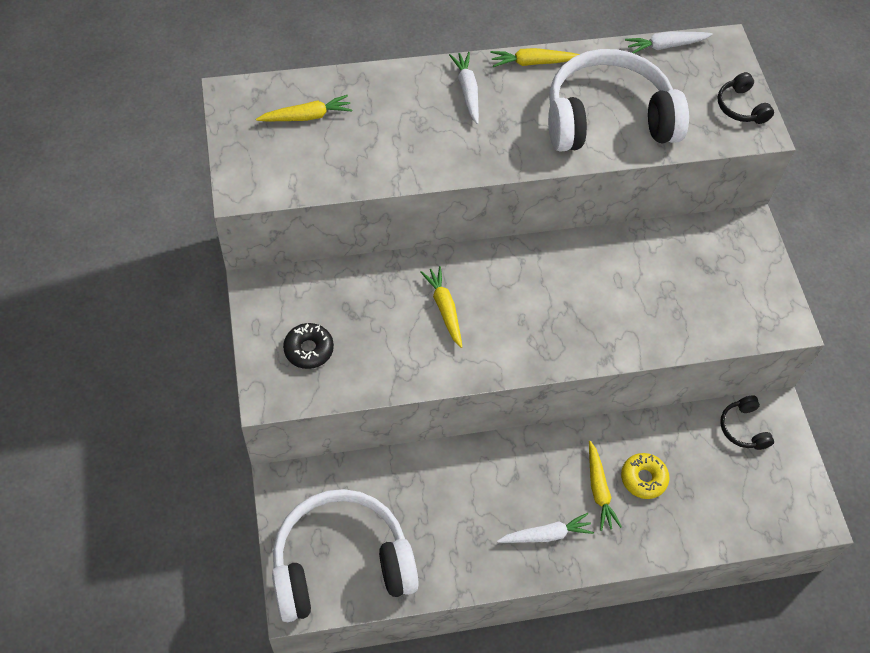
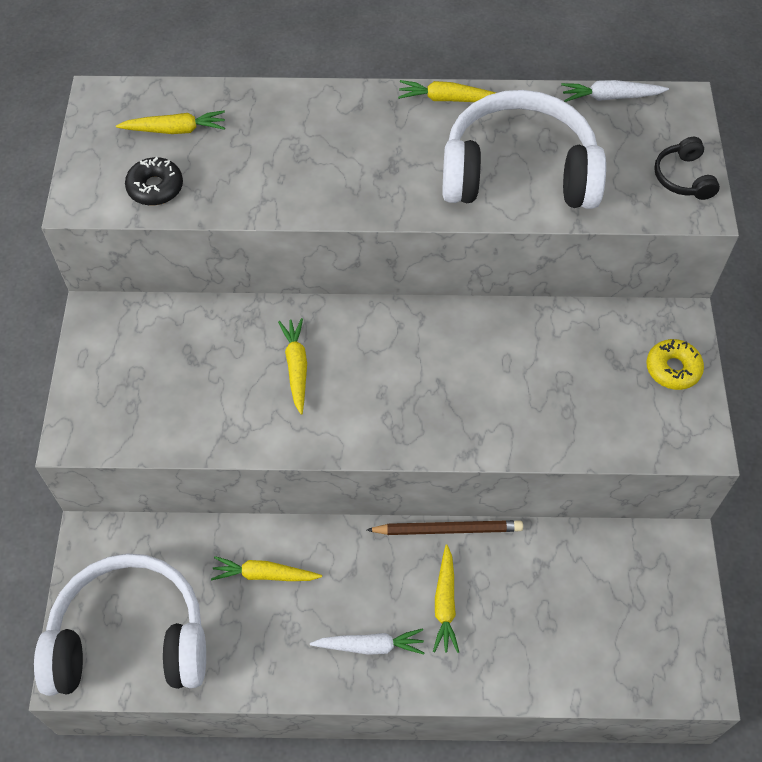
camera: 15 degrees right, 0 degrees up
(309, 349) = (132, 391): black donut -> black donut (155, 187)
(442, 490) = (264, 574): none -> yellow carrot
(467, 91) = (363, 122): white carrot -> none
(585, 428) = (447, 529): none -> brown pencil
(643, 478) = (501, 599): yellow donut -> yellow donut (673, 369)
(743, 428) = (635, 559): black headphones -> none

